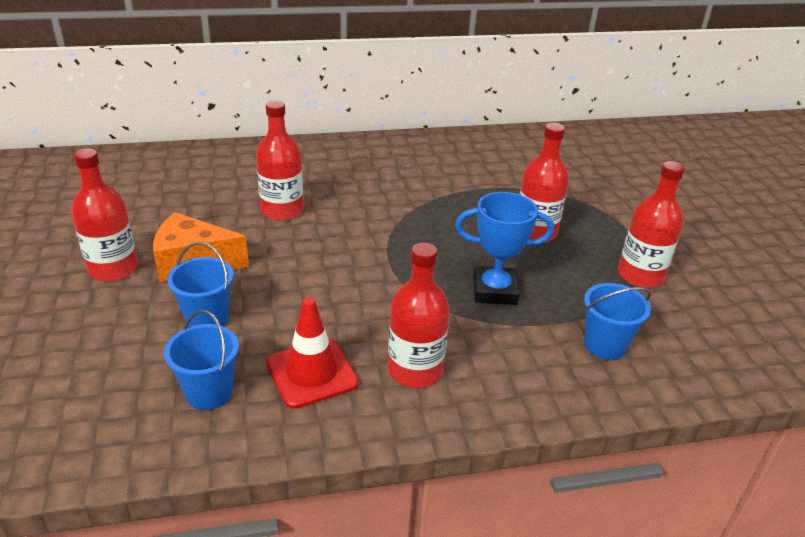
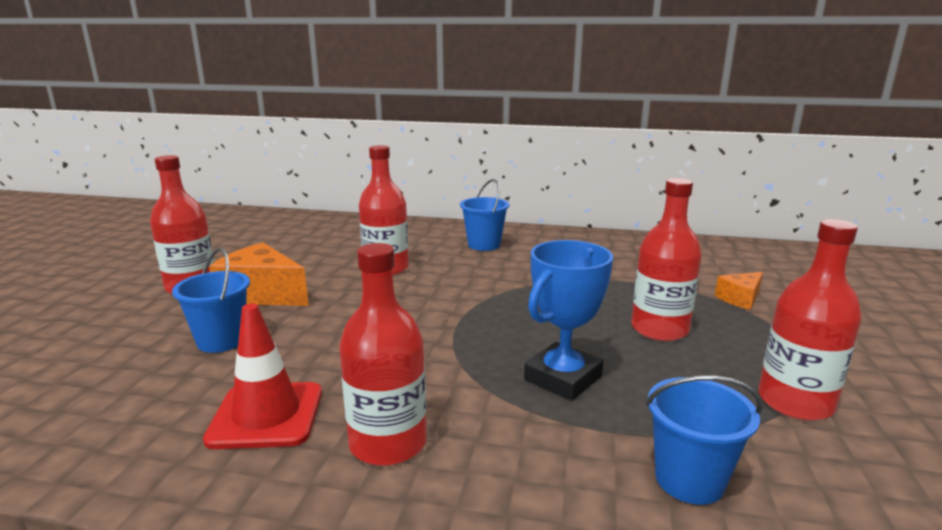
camera: 25 degrees right, 15 degrees down
(209, 392) = (144, 407): blue bucket -> blue bucket (484, 245)
(494, 290) = (562, 378): blue trophy -> blue trophy turned 75 degrees counterclockwise
(576, 191) = (740, 299): none -> orange cheese

